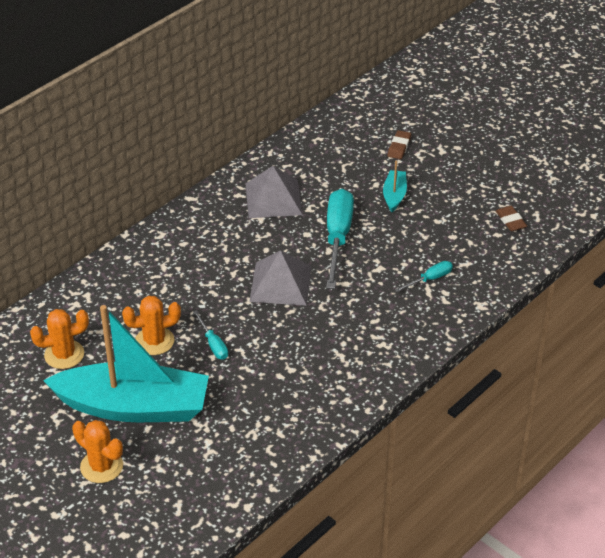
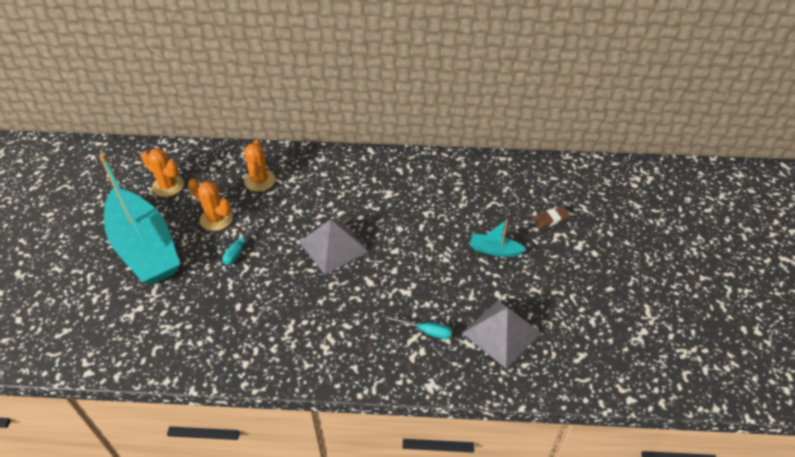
camera: 50 degrees right, 5 degrees up
(101, 466) = (76, 267): orange cactus -> orange cactus (260, 180)
(273, 199) = (415, 188): grey pyramid -> grey pyramid (501, 333)
(338, 237) = (413, 247): turquoise screwdriver -> none
(394, 195) = (495, 250): turquoise boat -> turquoise boat turned 135 degrees counterclockwise
(510, 221) = (552, 342): brown eraser -> none

